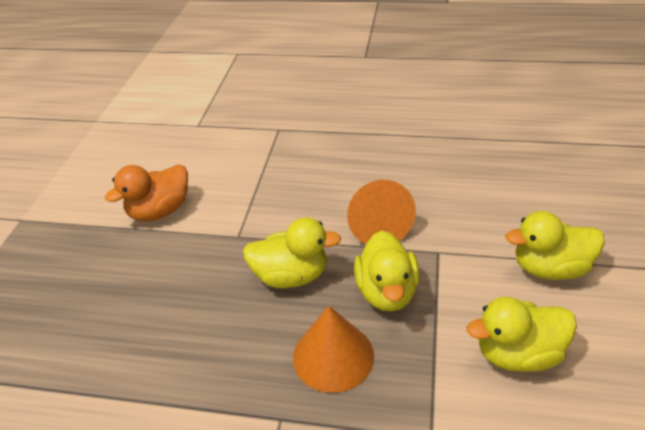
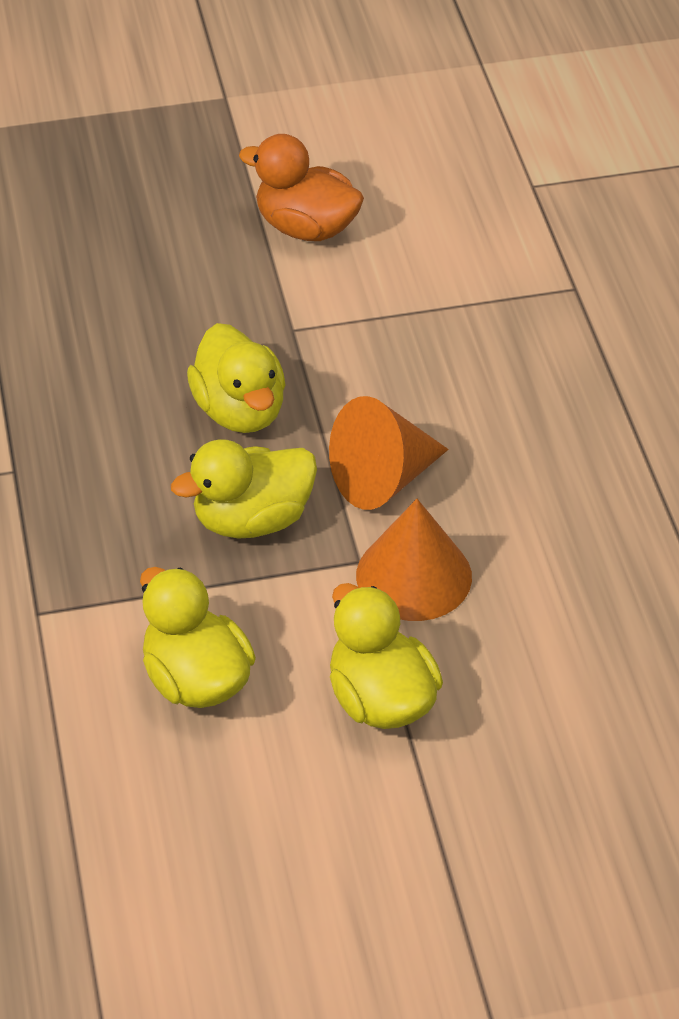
camera: 65 degrees right, 5 degrees up
(333, 356) = (120, 492): orange cone -> orange cone (414, 576)

